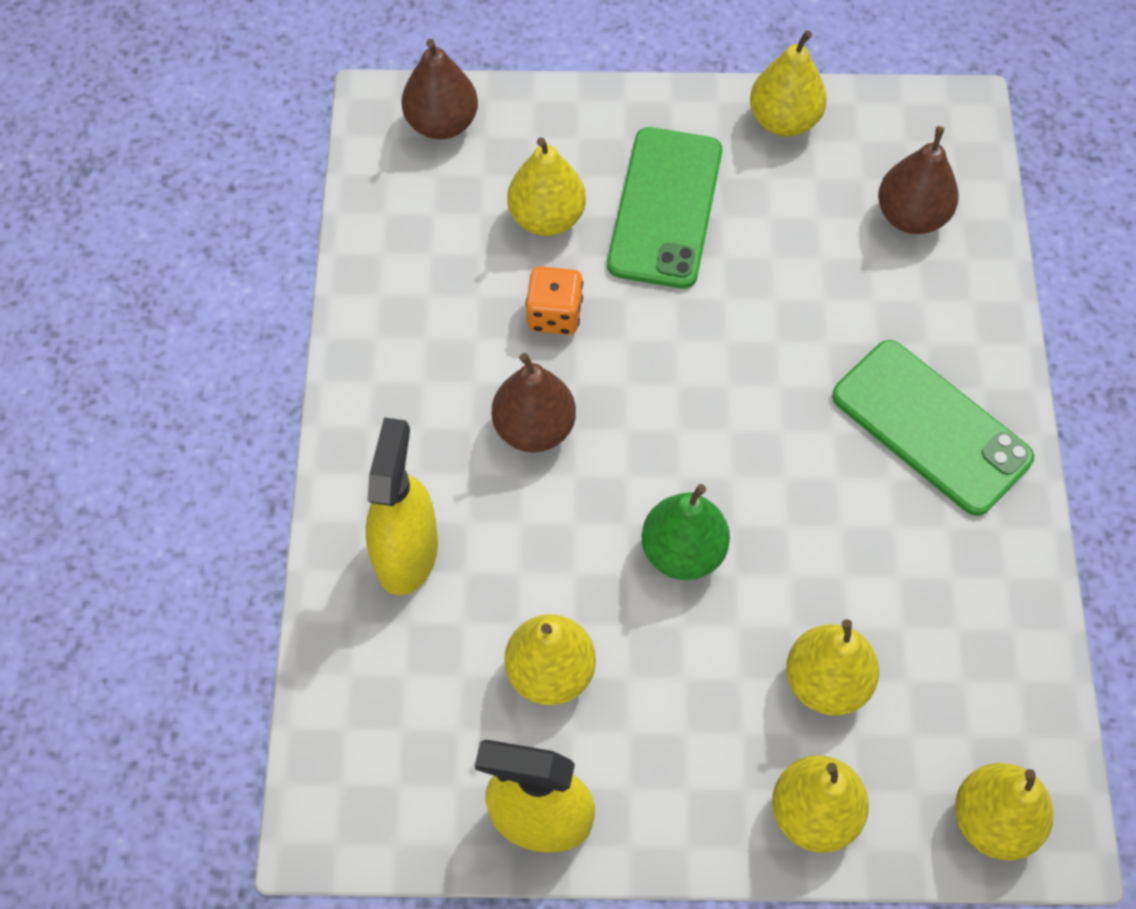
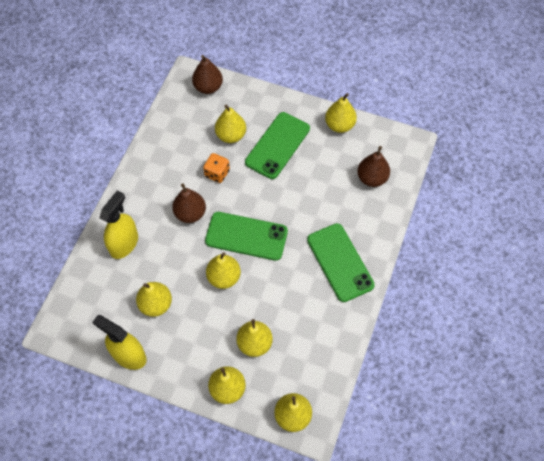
camera: 20 degrees right, 0 degrees up
(683, 552) = (224, 277): green pear -> yellow pear
(690, 438) = (246, 236): none -> green phone

